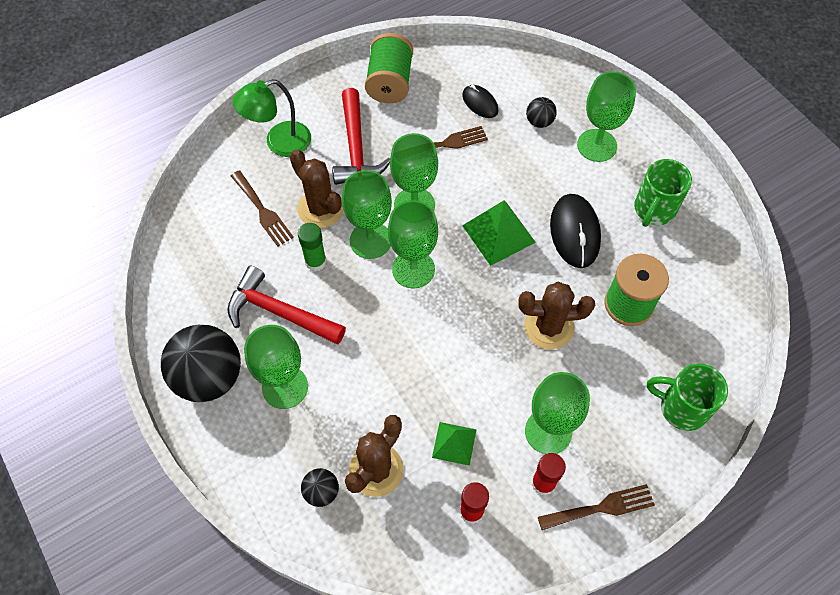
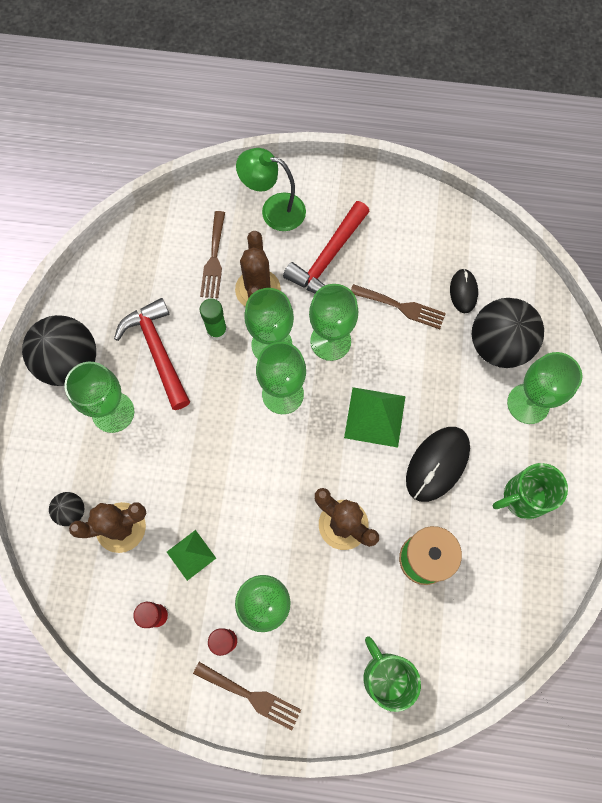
camera: 40 degrees right, 10 degrees up
(390, 83) = (405, 219): green spool -> none
(539, 122) = (498, 345): black ball -> black ball, size x2.15

